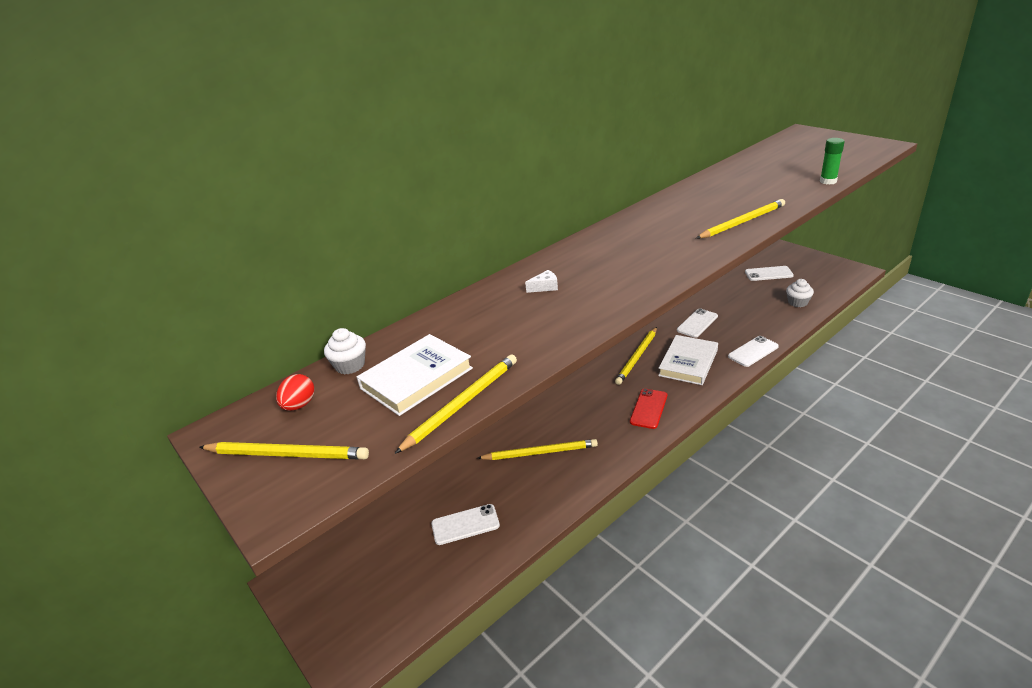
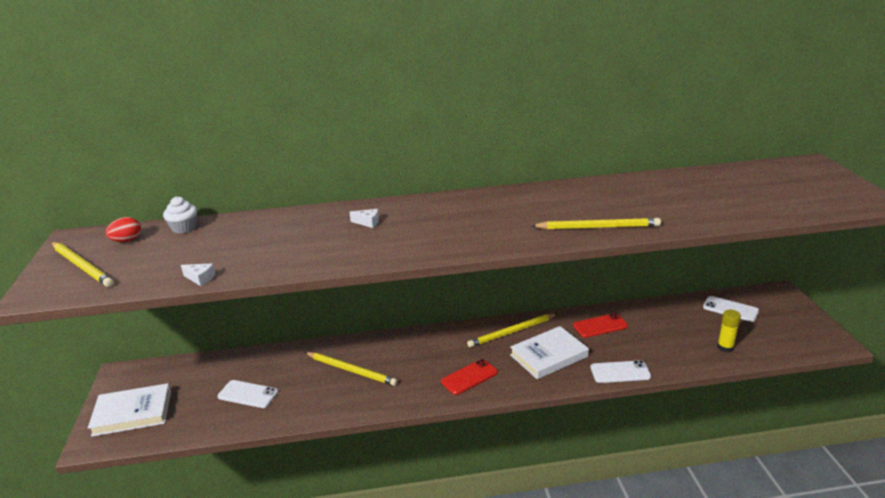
camera: 30 degrees right, 5 degrees down
(416, 378) = (202, 251): white book -> white book (132, 413)
(462, 403) = (200, 278): yellow pencil -> white cheese
(697, 323) = (600, 326): white phone -> red phone
(797, 302) = (725, 347): white cupcake -> yellow glue stick
(828, 181) = (745, 218): green glue stick -> none

